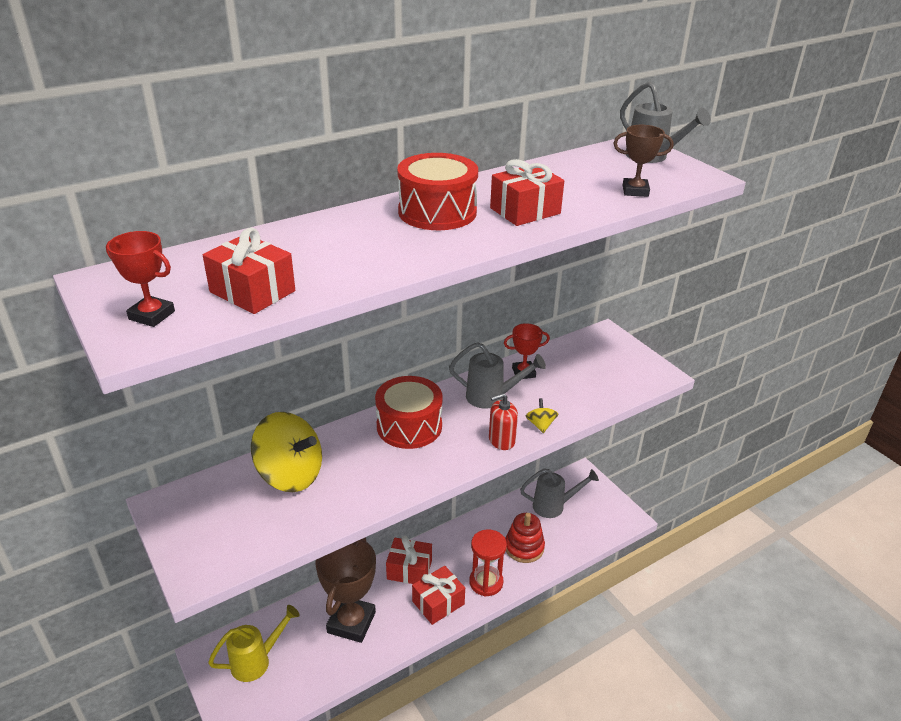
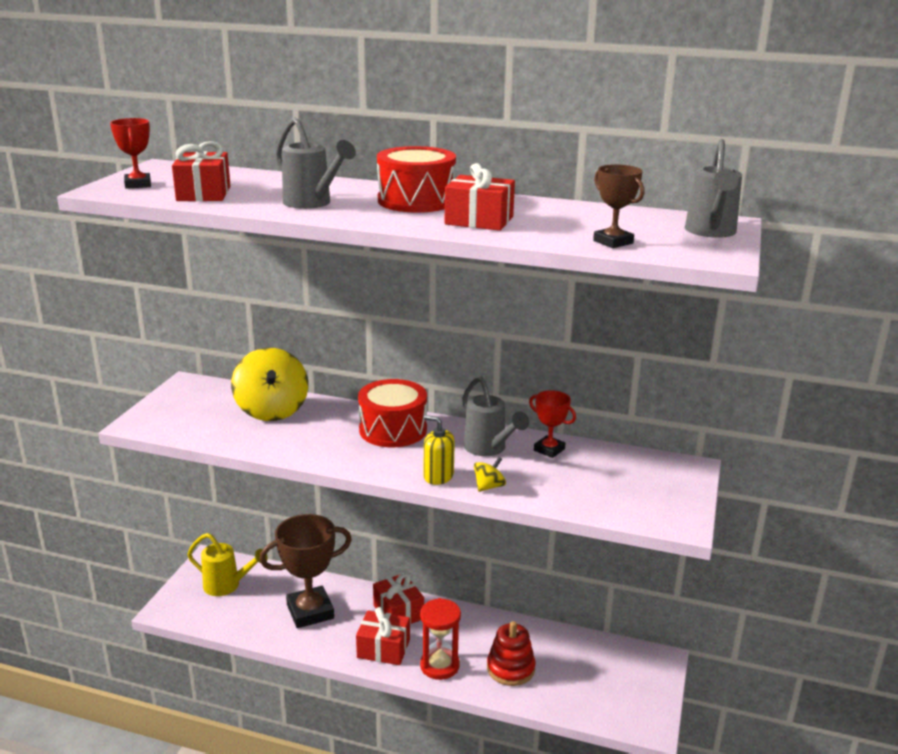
camera: 50 degrees right, 10 degrees down
(501, 440) = (438, 476): red soap dispenser -> yellow soap dispenser
(554, 506) = (589, 661): grey watering can -> grey watering can (312, 203)

